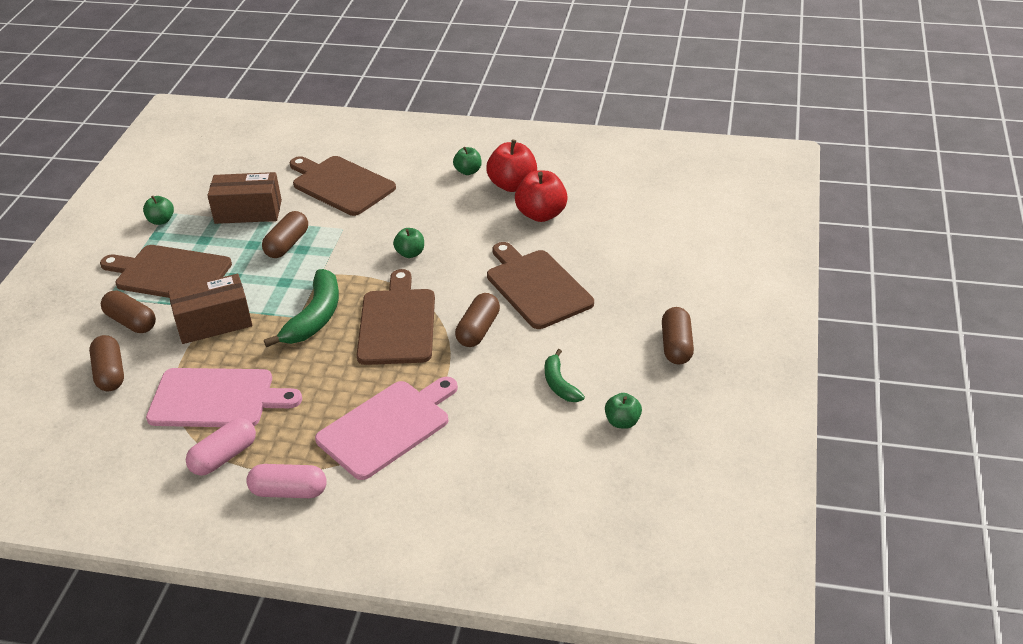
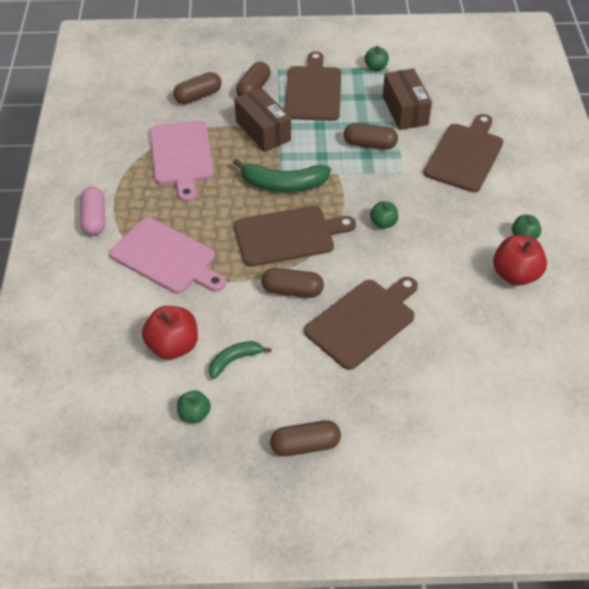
camera: 75 degrees right, 10 degrees up
(224, 457) = (124, 176): pink capsule -> none
(541, 214) = (476, 306): red apple -> red apple (173, 346)

